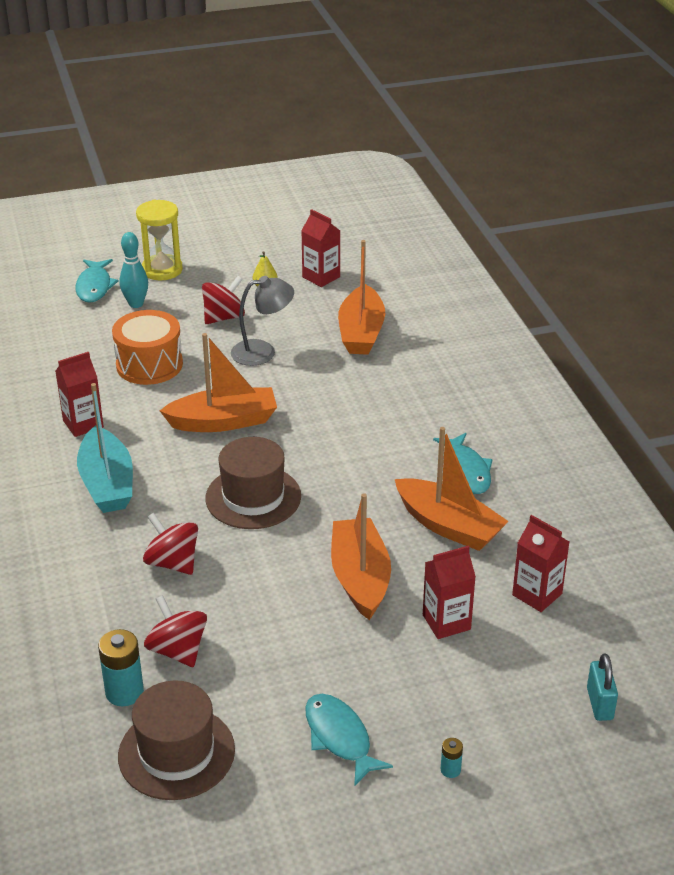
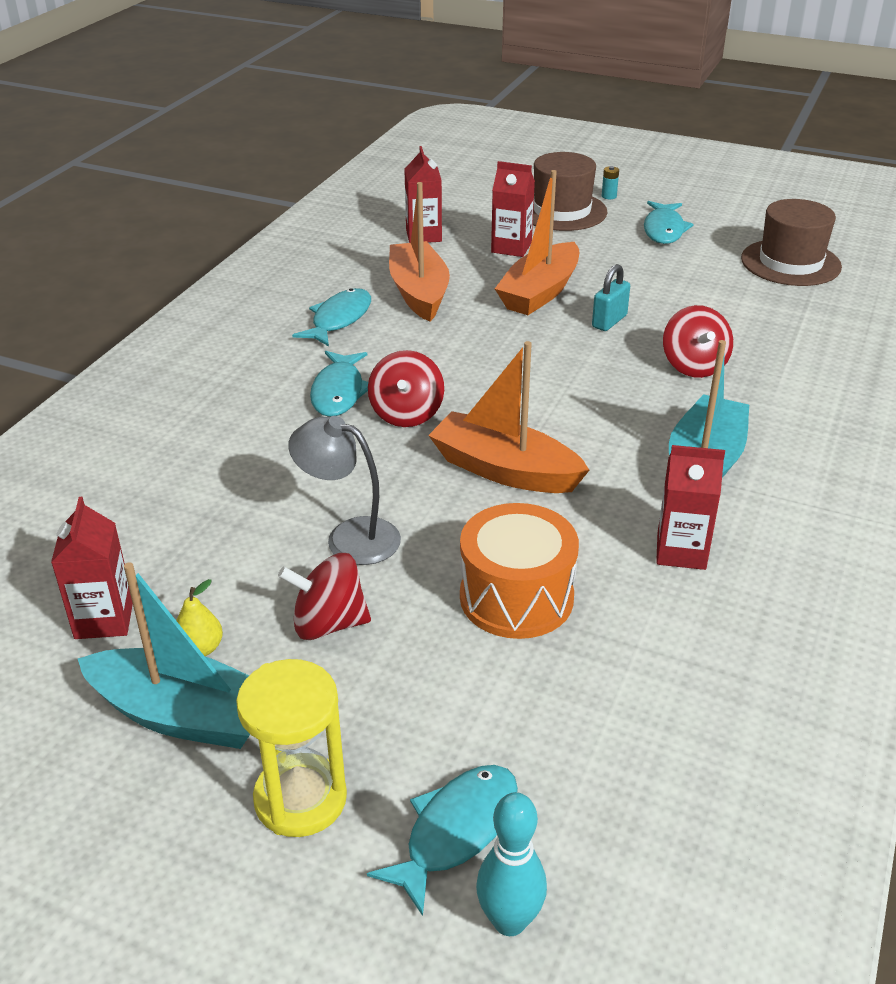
camera: 140 degrees left, 0 degrees up
(124, 692) = (808, 304): turquoise battery -> none
(136, 304) = (425, 735): turquoise bowling pin -> turquoise bowling pin (509, 921)
(178, 650) = (742, 310): red spinning top -> red spinning top (406, 414)
(239, 269) = (183, 715): none -> turquoise boat
(253, 497) = (560, 383): brown hat -> brown hat (561, 211)
(361, 332) = (200, 499): orange boat -> none
(382, 419) = (339, 392): none -> turquoise fish
(599, 704) = (474, 185): turquoise padlock -> turquoise padlock (609, 321)

